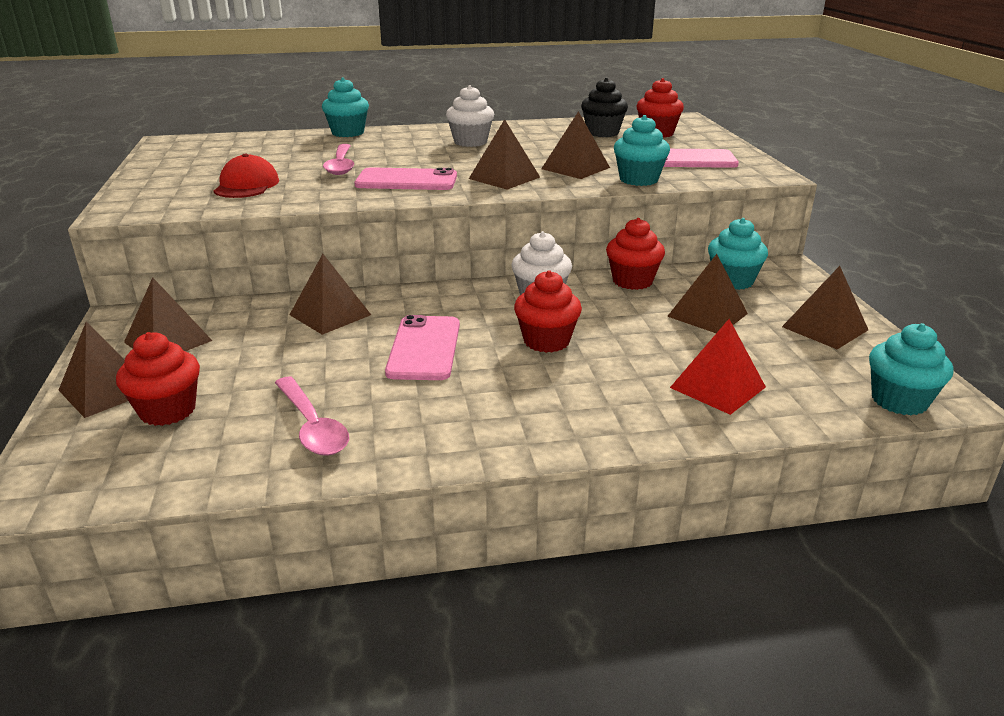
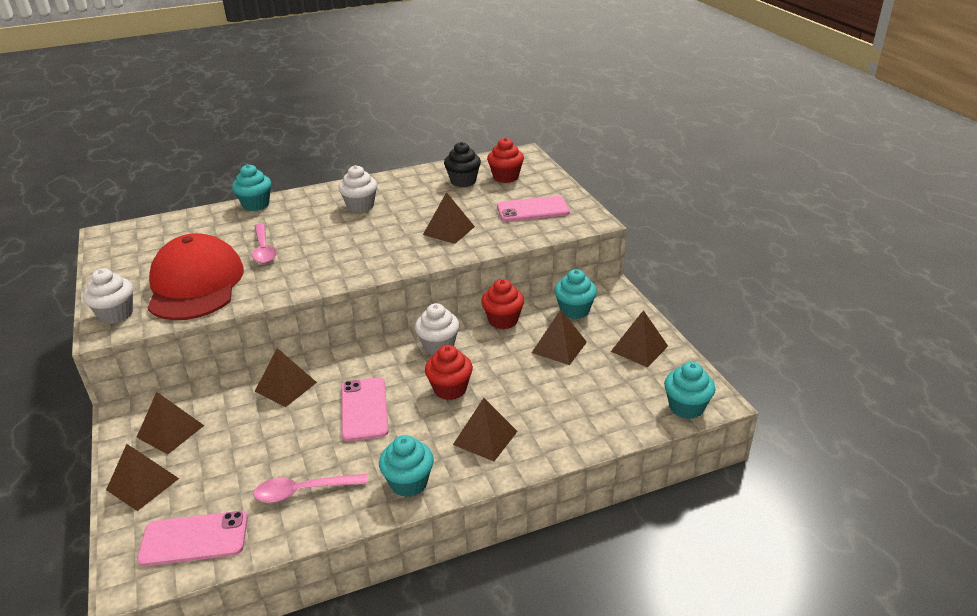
camera: 10 degrees left, 5 degrees up
(140, 200) = (116, 314): none -> white cupcake
(168, 410) = (196, 495): red cupcake -> none
(246, 185) = (195, 284): red cap -> red cap, size x1.99
(312, 426) = (303, 491): pink spoon -> pink spoon turned 120 degrees clockwise
(406, 181) = (321, 262): pink phone -> pink phone (194, 539)
(504, 178) = (396, 249): brown pyramid -> brown pyramid (485, 438)
(638, 180) = (498, 239): turquoise cupcake -> turquoise cupcake (408, 483)
(718, 387) = (571, 413): red pyramid -> none

